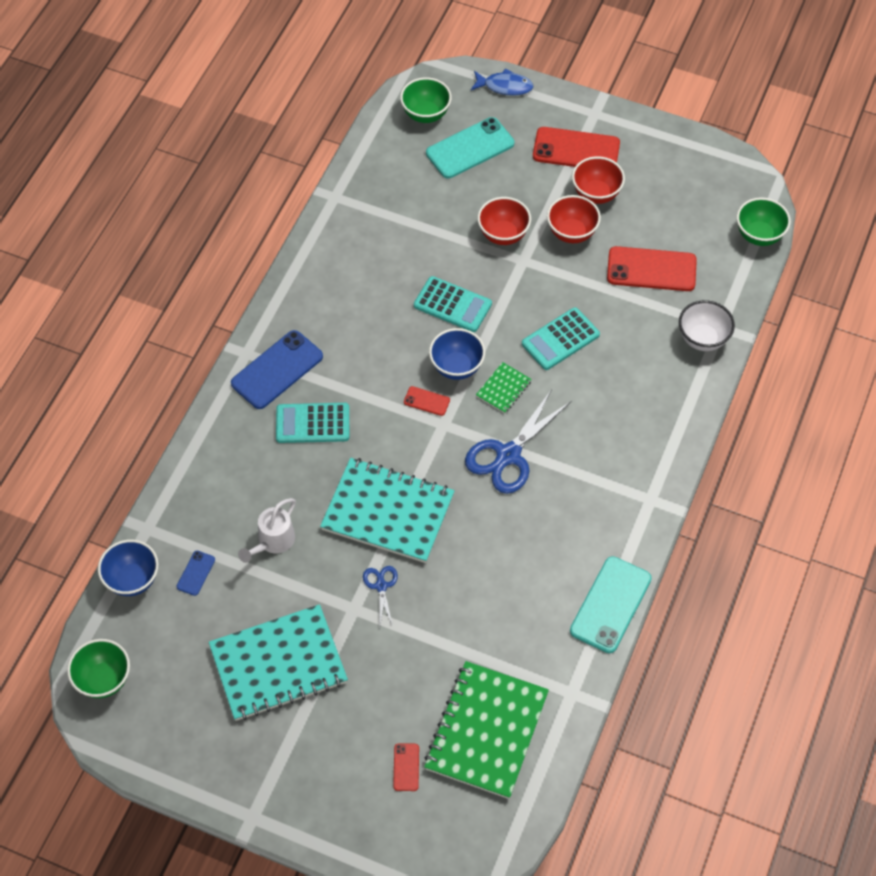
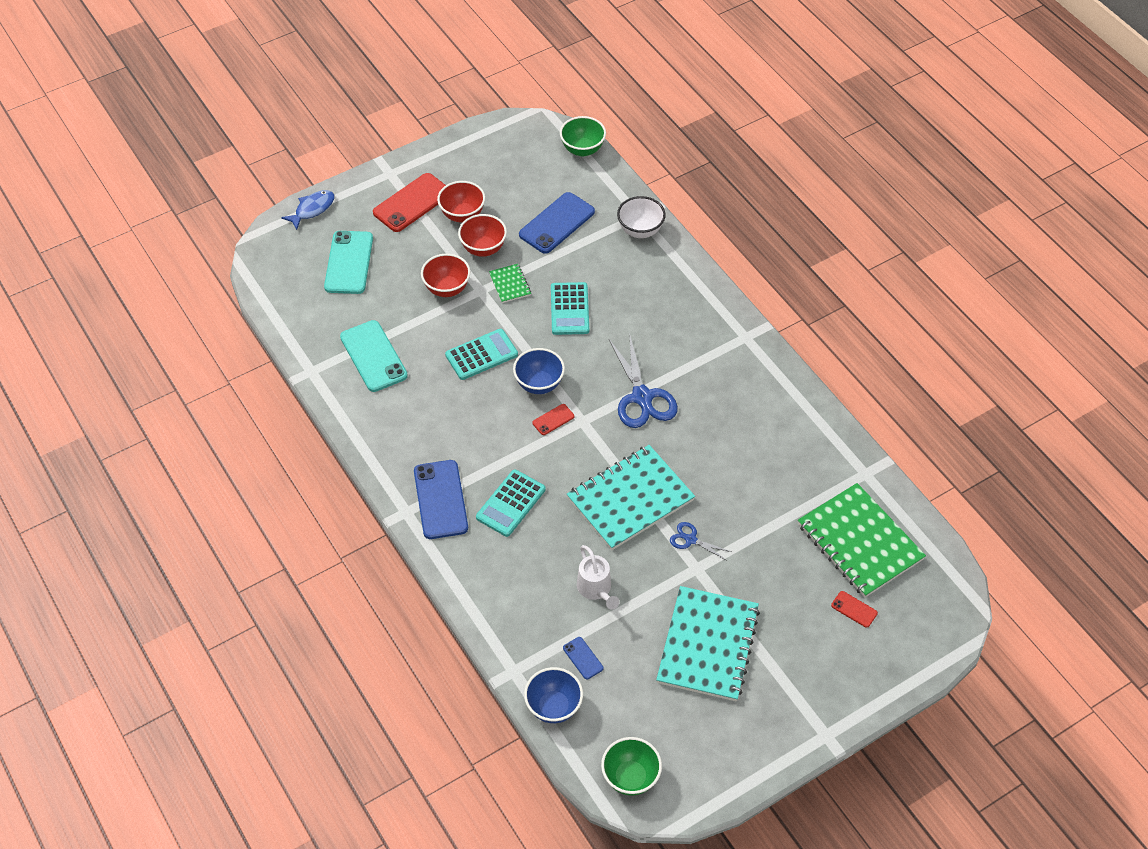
camera: 55 degrees left, 5 degrees down
(426, 114) = (290, 270): green bowl -> none
(503, 389) = (583, 367): green notebook -> green notebook (510, 284)
(611, 605) = (812, 409): turquoise phone -> turquoise phone (373, 356)
(651, 269) = (557, 223): red phone -> blue phone

